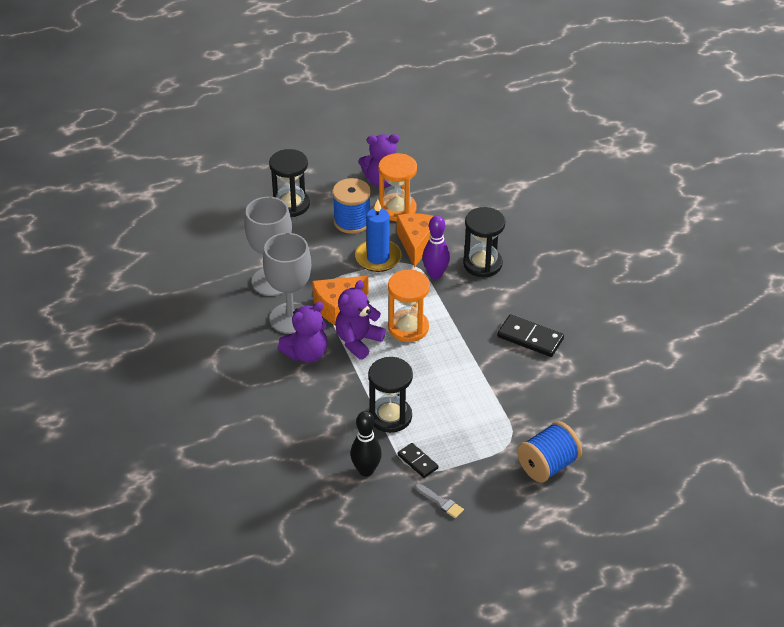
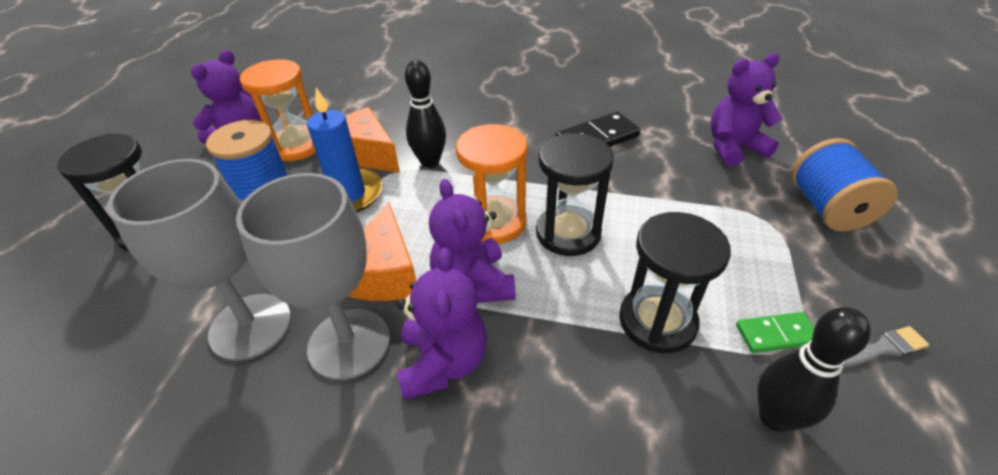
camera: 55 degrees left, 0 degrees up
(417, 462) = (776, 334): black domino -> green domino
(435, 274) = (430, 162): purple bowling pin -> black bowling pin
(482, 264) = (453, 124): black hourglass -> black hourglass (568, 233)
(580, 408) = (733, 148): none -> purple teddy bear

